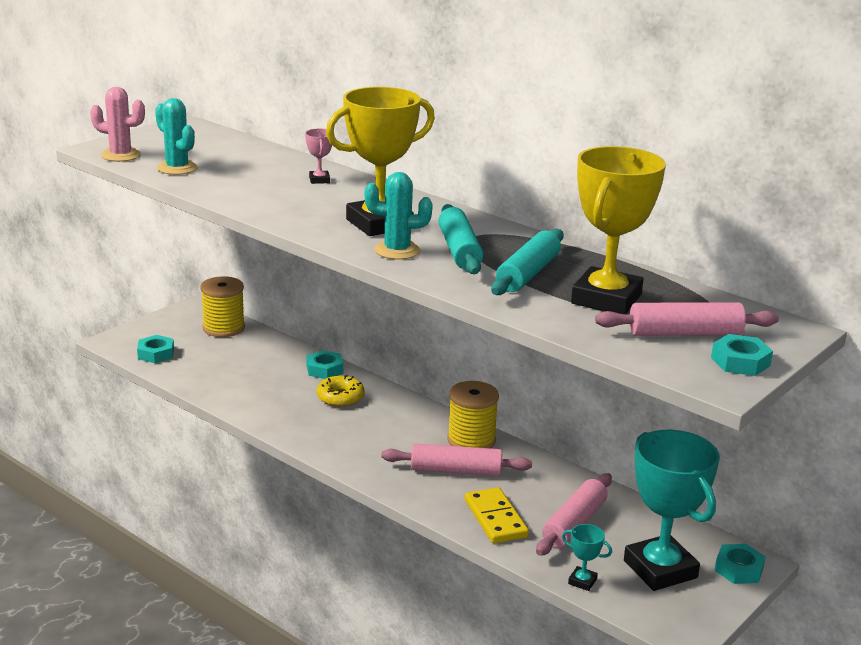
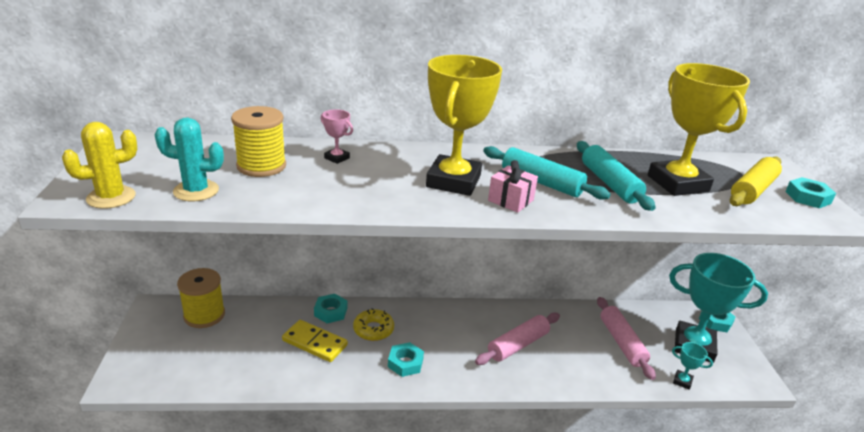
camera: 45 degrees left, 5 degrees up
(120, 155) = (111, 197): pink cactus -> yellow cactus
(156, 354) = (177, 371): turquoise nut -> turquoise nut (405, 363)
(397, 250) = (510, 200): turquoise cactus -> pink gift
(471, 440) = (493, 316): yellow spool -> yellow spool (261, 166)
(495, 519) = (586, 367): yellow domino -> yellow domino (314, 343)
(582, 581) = (682, 381): turquoise trophy -> turquoise trophy turned 45 degrees clockwise
(685, 333) = (752, 190): pink rolling pin -> yellow rolling pin

